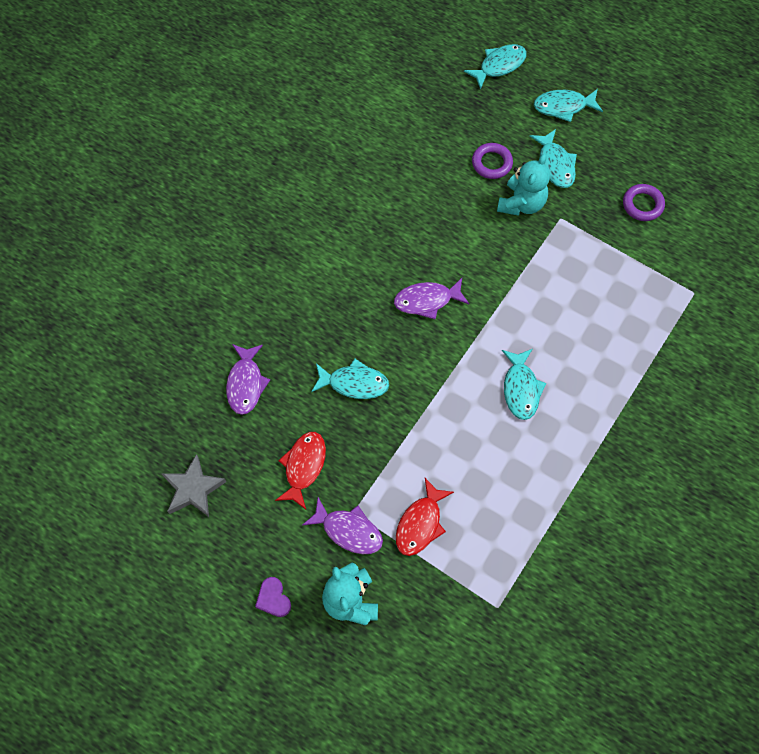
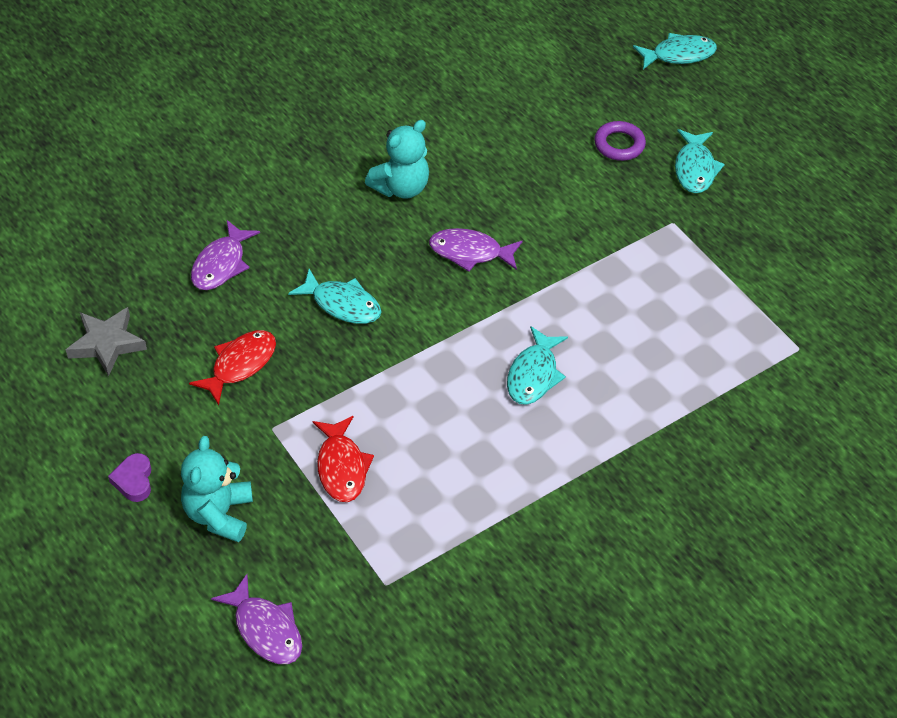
camera: 20 degrees right, 15 degrees down
(348, 530) = (255, 444): purple fish -> purple fish (265, 629)
(420, 523) = (342, 467): red fish -> red fish turned 60 degrees counterclockwise
(521, 203) = (633, 194): turquoise teddy bear -> turquoise teddy bear (401, 187)
(563, 107) = (735, 116): turquoise fish -> none
(642, 205) = (781, 240): purple ring -> none

